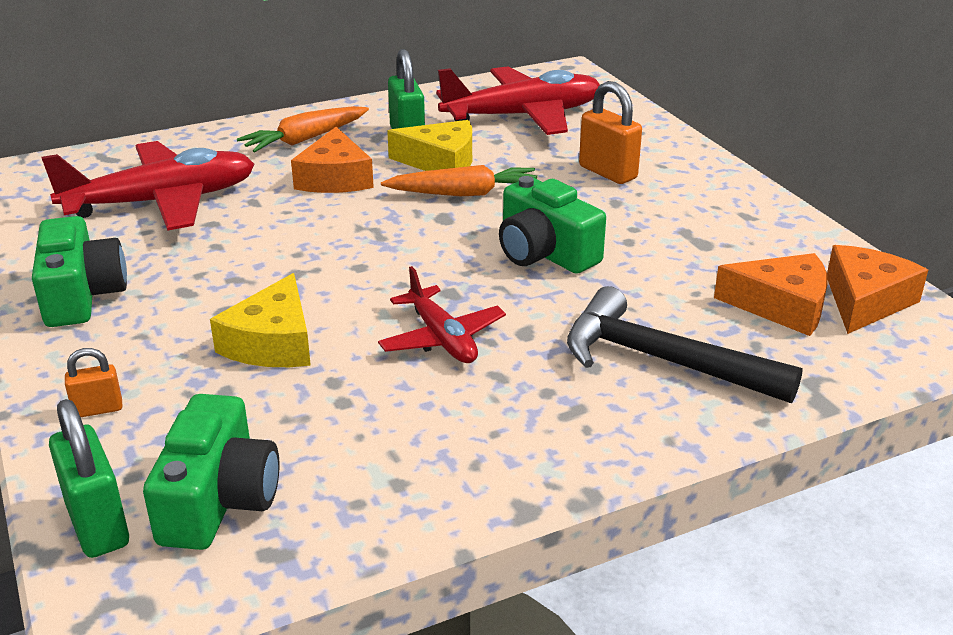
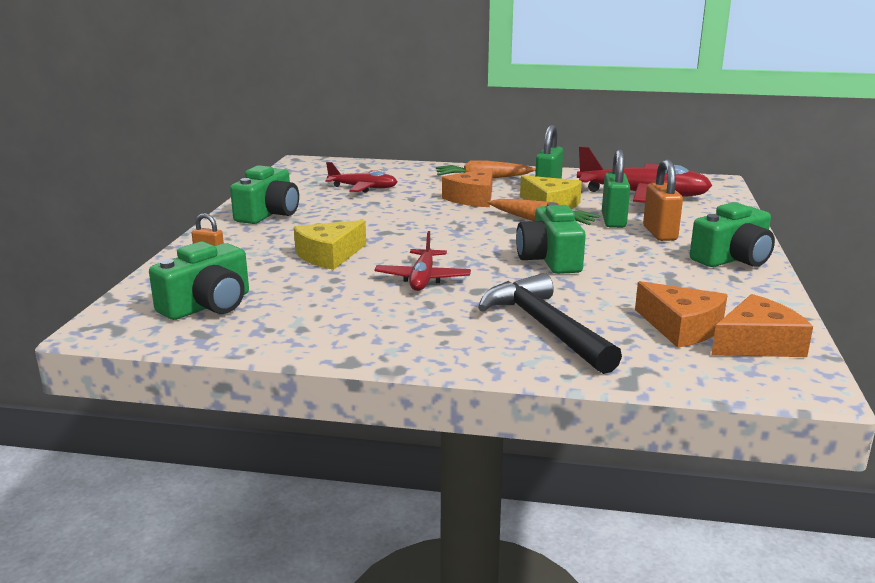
camera: 35 degrees right, 10 degrees down
(98, 525) = (145, 296): green padlock -> green padlock (613, 221)
(162, 202) = (363, 188): red plane -> red plane, size x0.57
(716, 188) = (733, 259): none -> green camera

